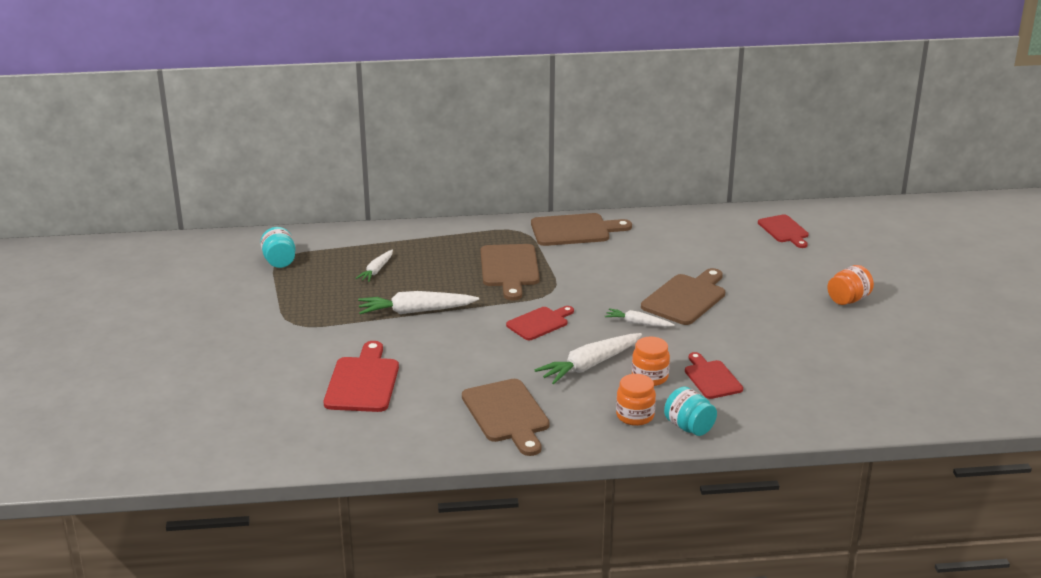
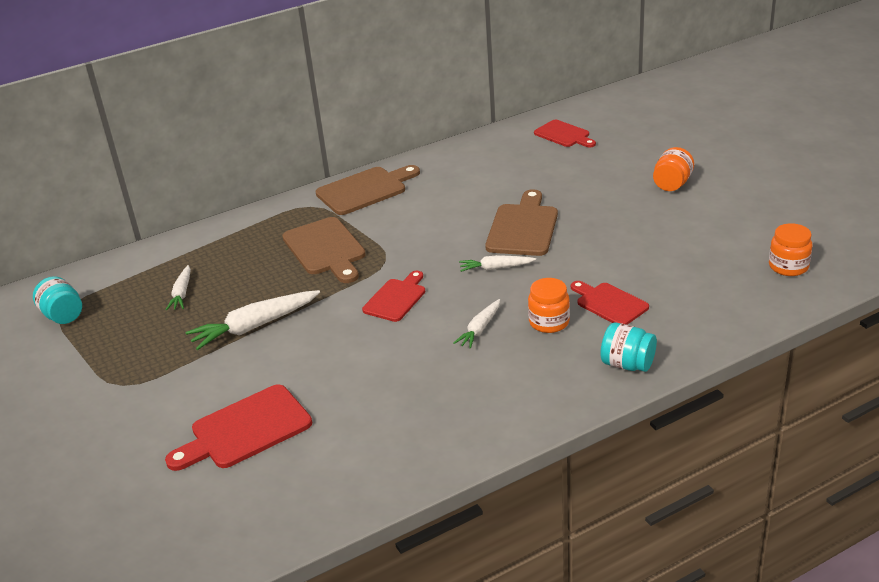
camera: 20 degrees left, 5 degrees up
(363, 382) = (245, 430): red cutting board -> red cutting board turned 105 degrees counterclockwise
(507, 414) = (432, 414): brown cutting board -> none
(589, 365) = (480, 329): white carrot -> white carrot, size x0.58
(635, 416) = (565, 370): orange jar -> orange jar (788, 266)

